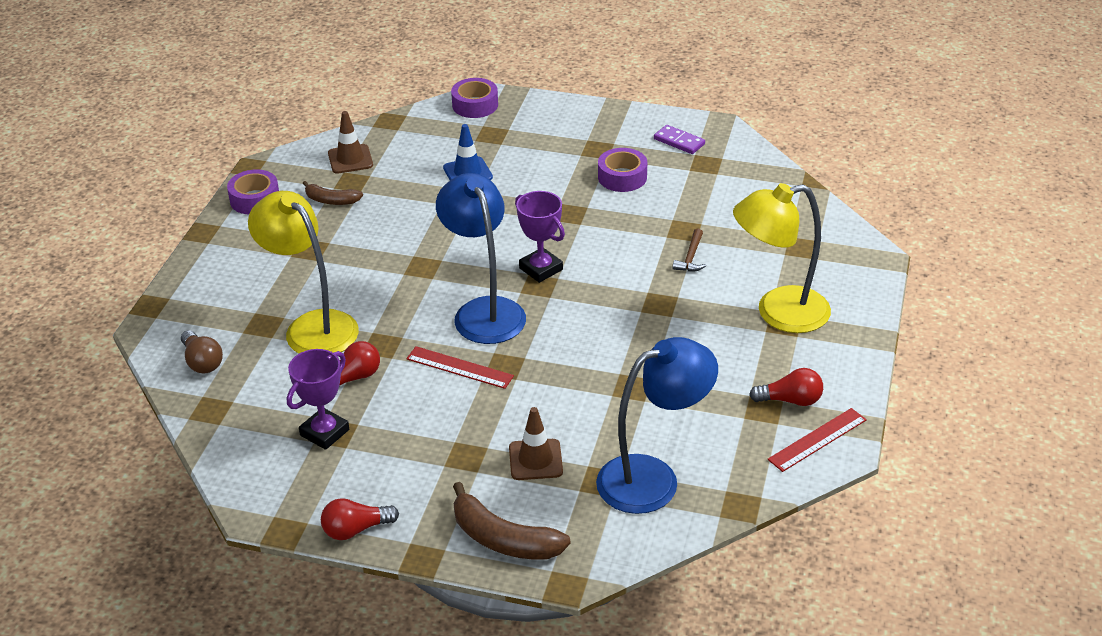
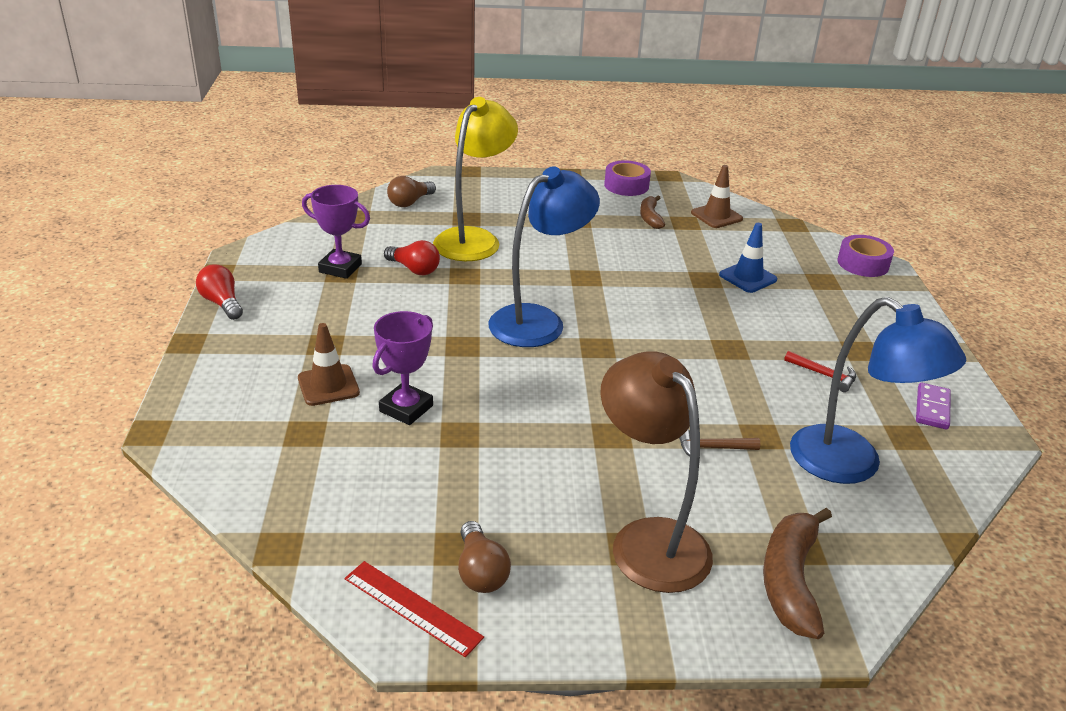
camera: 70 degrees right, 5 degrees down
(459, 367) = (449, 320): red ruler -> none
(504, 539) = (214, 383): brown banana -> brown banana (790, 581)
(541, 269) = (624, 344): purple trophy -> purple trophy (406, 408)
(622, 177) = (824, 375): purple tape -> red hammer
(653, 478) = (315, 470): blue lamp -> blue lamp (851, 465)
(778, 313) = (648, 540): yellow lamp -> brown lamp
(790, 400) = (480, 571): red light bulb -> brown light bulb

